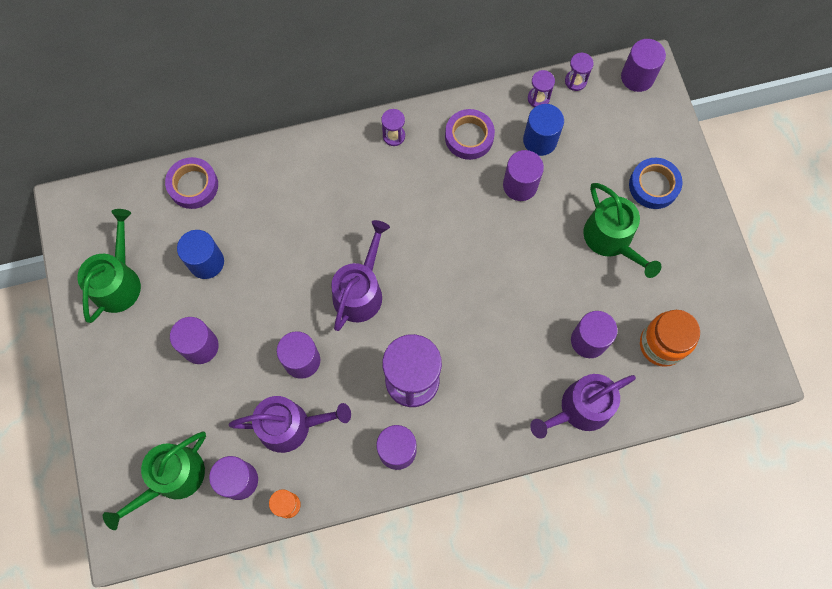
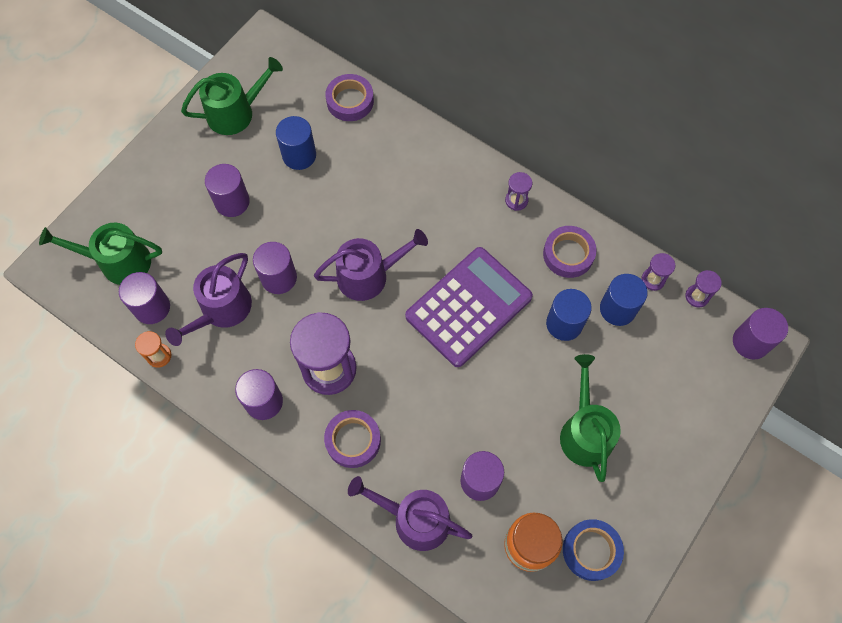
camera: 50 degrees right, 5 degrees down
(291, 425) = (222, 310): purple watering can -> purple watering can turned 75 degrees clockwise
(450, 240) = (469, 307): none -> purple calculator
(484, 407) = (353, 440): none -> purple tape
(520, 185) = (564, 323): purple cylinder -> blue cylinder
(611, 239) = (585, 432): green watering can -> green watering can turned 150 degrees clockwise
(653, 186) = (665, 430): blue tape -> blue tape (591, 550)

